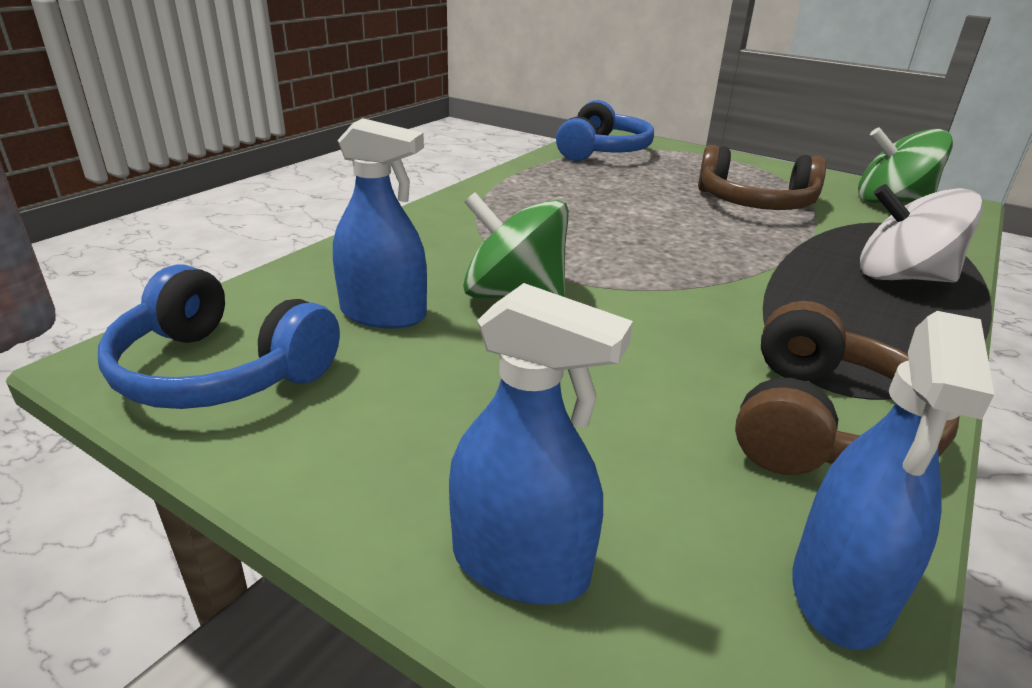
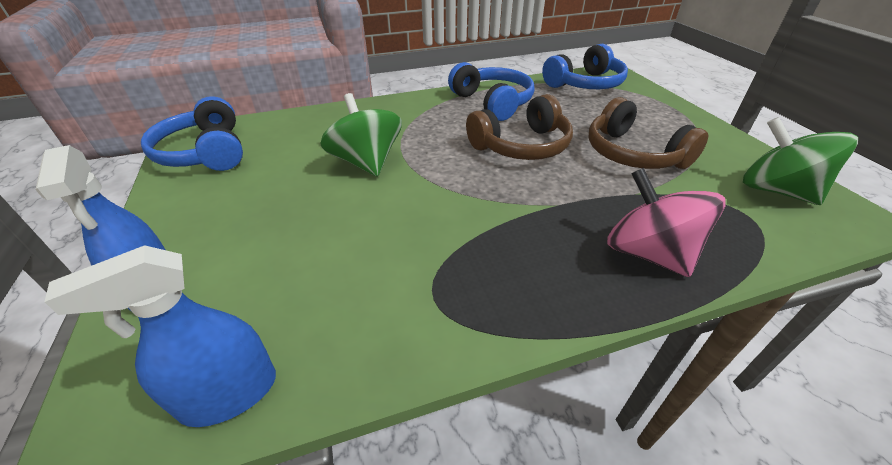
camera: 40 degrees right, 10 degrees up
(383, 314) = (297, 150): blue spray bottle -> none
(540, 191) = (492, 102): none -> blue headphones
(824, 424) = (388, 313): brown headphones -> brown headphones (521, 146)
(902, 277) = (648, 253): white spinning top -> pink spinning top

